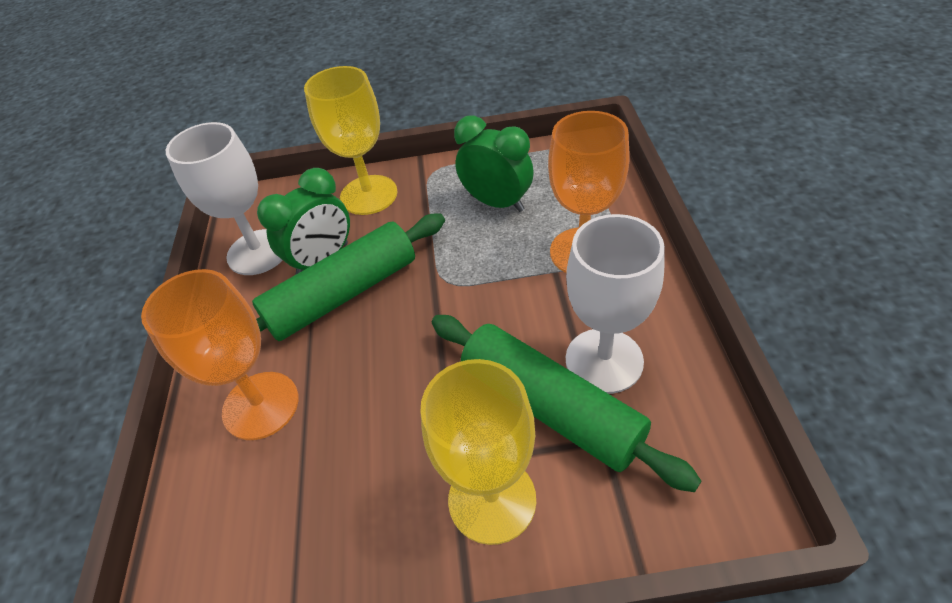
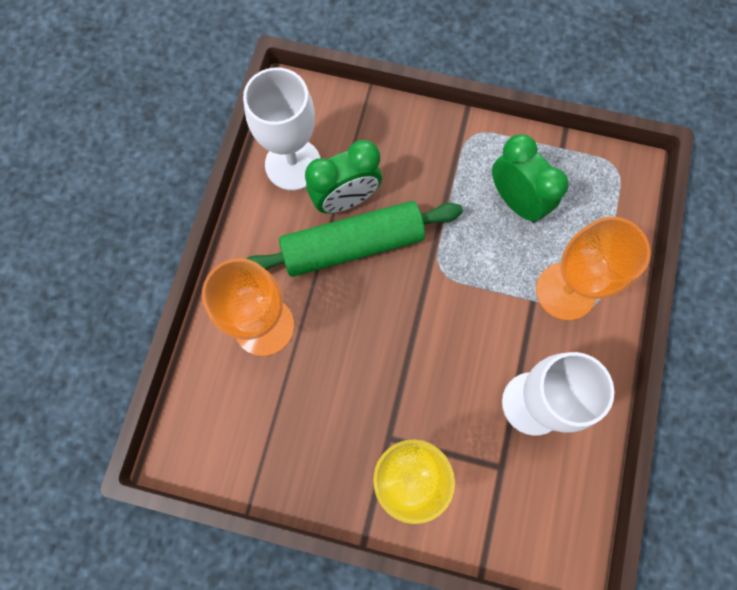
camera: 15 degrees right, 25 degrees up
(369, 195) = (406, 138): yellow goblet -> none
(551, 407) = (476, 424): green rolling pin -> none

